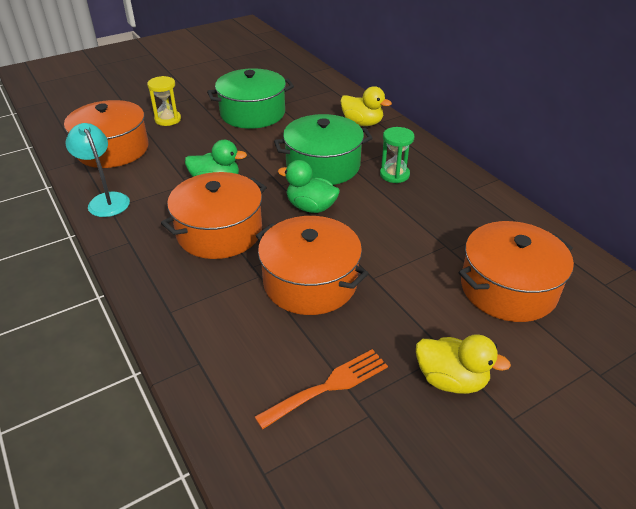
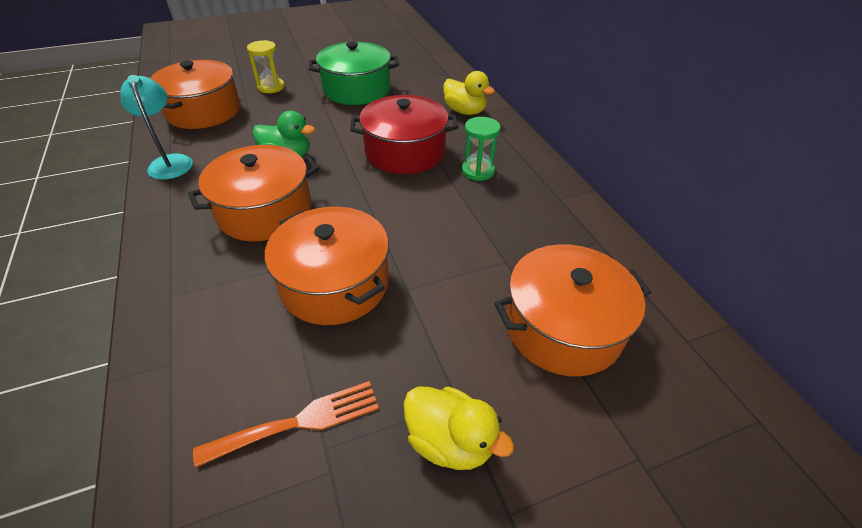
camera: 10 degrees right, 5 degrees up
(311, 207) = (373, 196): green duck -> none
(323, 166) = (405, 152): green pot -> red pot

